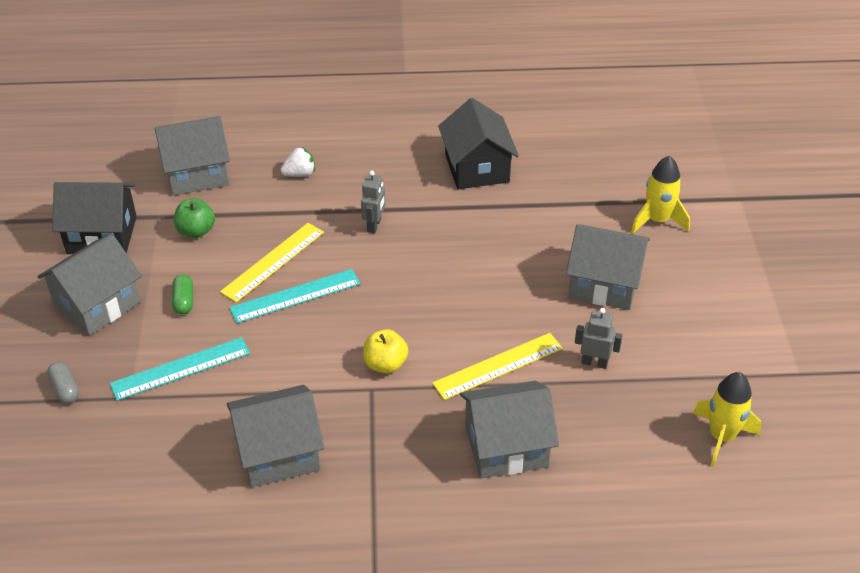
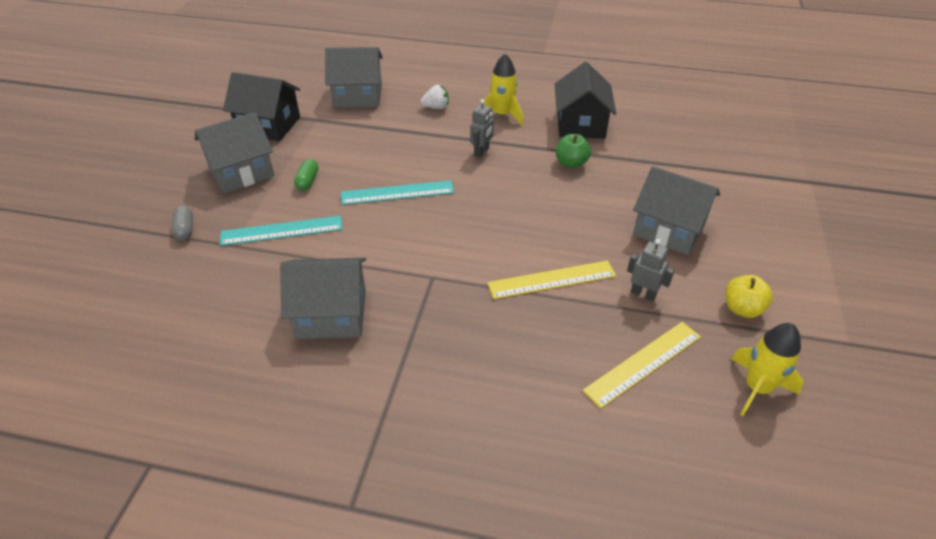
camera: 15 degrees right, 0 degrees up
(196, 231) = (340, 134): green apple -> green apple (571, 163)
(273, 262) = (390, 165): yellow ruler -> yellow ruler (643, 363)
(385, 364) = (452, 259): yellow apple -> yellow apple (742, 309)
(506, 446) = (538, 351): grey house -> none
(657, 220) = (730, 187): yellow rocket -> yellow rocket (502, 115)

